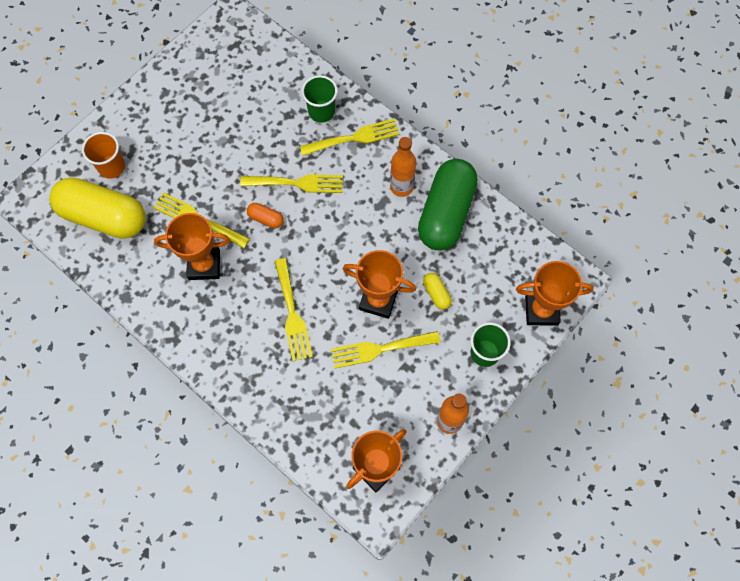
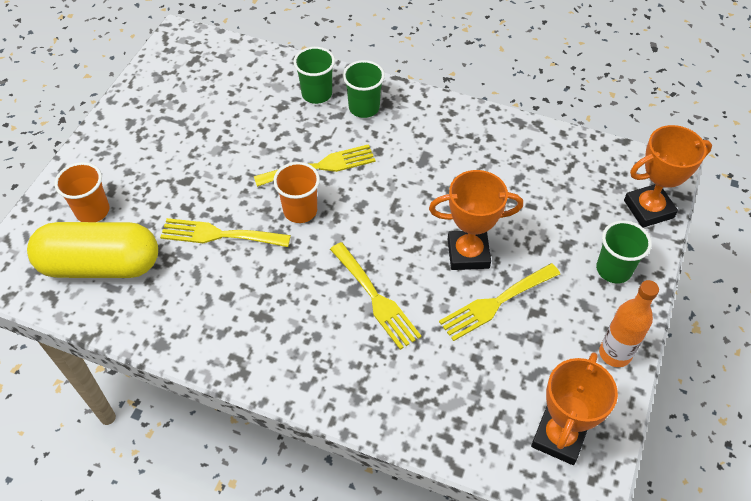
camera: 20 degrees left, 15 degrees down
(204, 265) = (246, 279): orange trophy -> none
(266, 219) = (300, 211): orange capsule -> orange cup
(354, 138) = (364, 108): yellow fork -> green cup
(401, 187) = (437, 138): orange bottle -> none
(436, 293) = (529, 227): yellow capsule -> none
(446, 213) = (497, 148): green capsule -> none

